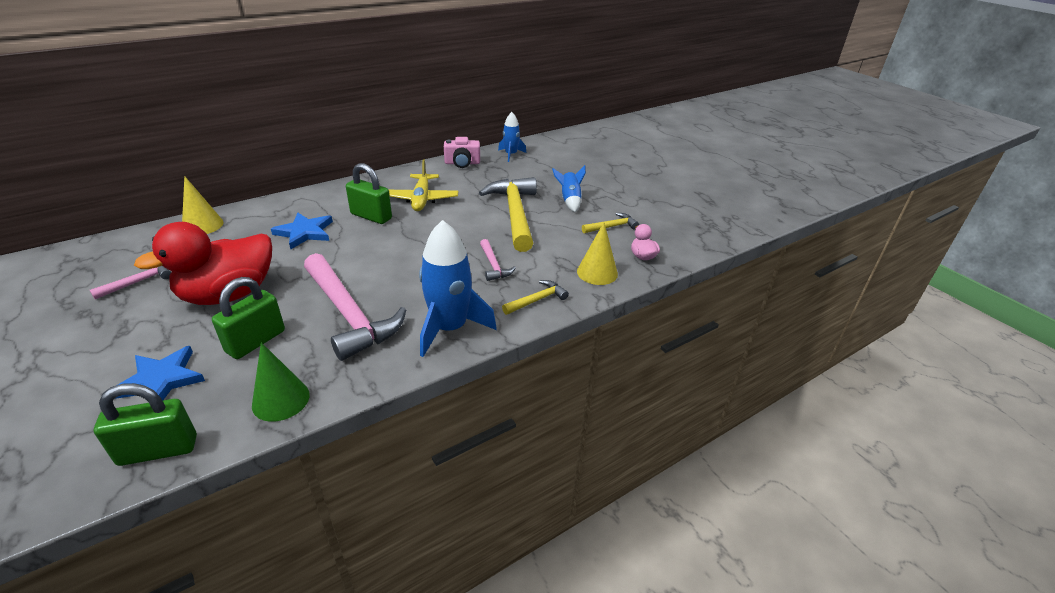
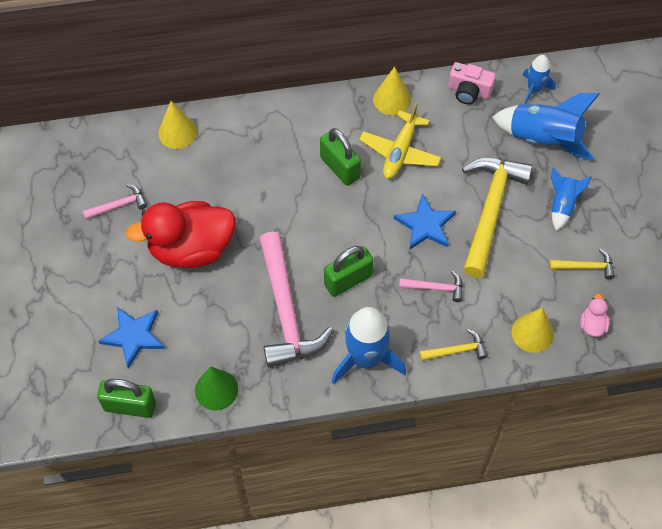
camera: 25 degrees right, 25 degrees up
(256, 341) = (206, 317): green padlock -> green padlock (348, 280)
(304, 232) = (270, 175): blue star -> blue star (425, 225)
(402, 176) = (392, 99): none -> yellow cone
(493, 265) = (435, 288): pink hammer -> pink hammer turned 90 degrees counterclockwise
(533, 174) = (543, 139): none -> blue rocket

